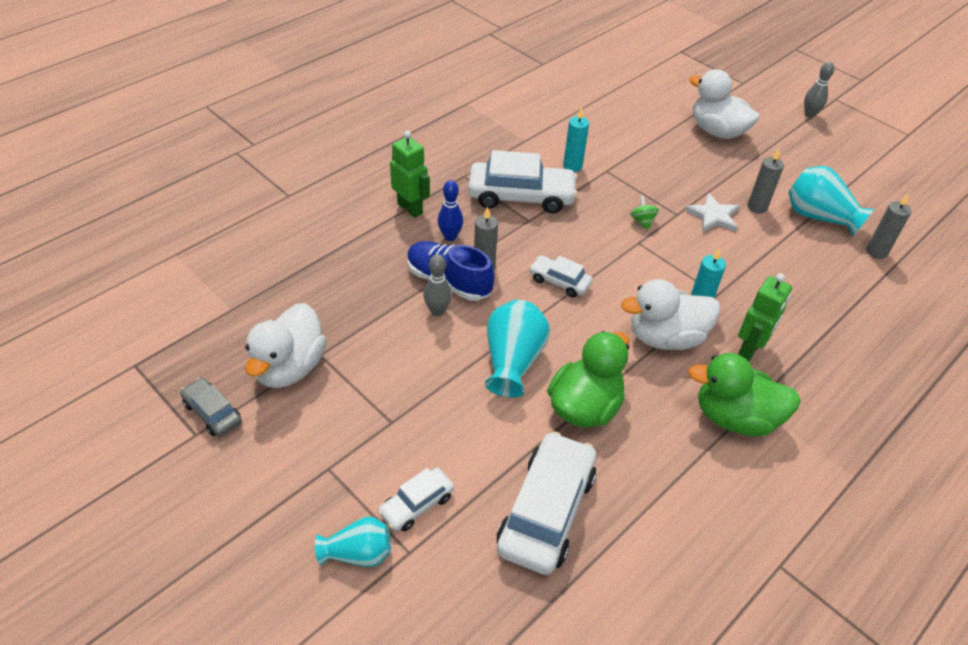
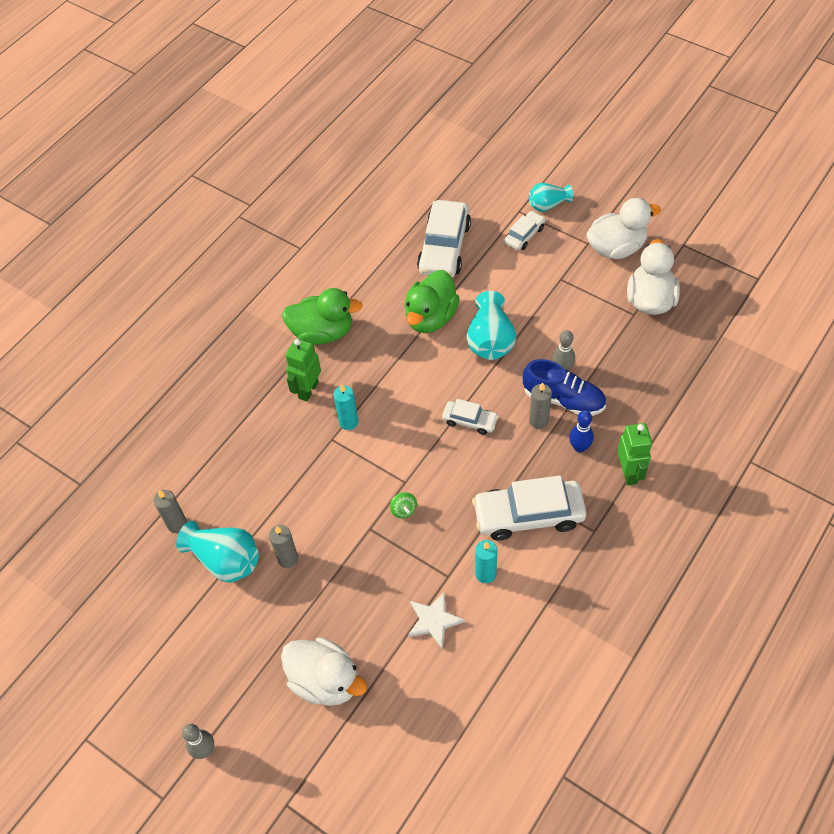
camera: 175 degrees right, 10 degrees up
(212, 413) = (682, 259): grey car -> none
(410, 208) = (629, 472): green robot -> green robot turned 135 degrees counterclockwise
(665, 337) = (375, 386): white duck -> white duck (616, 248)
(713, 216) = (333, 535): white star -> white star (434, 621)

